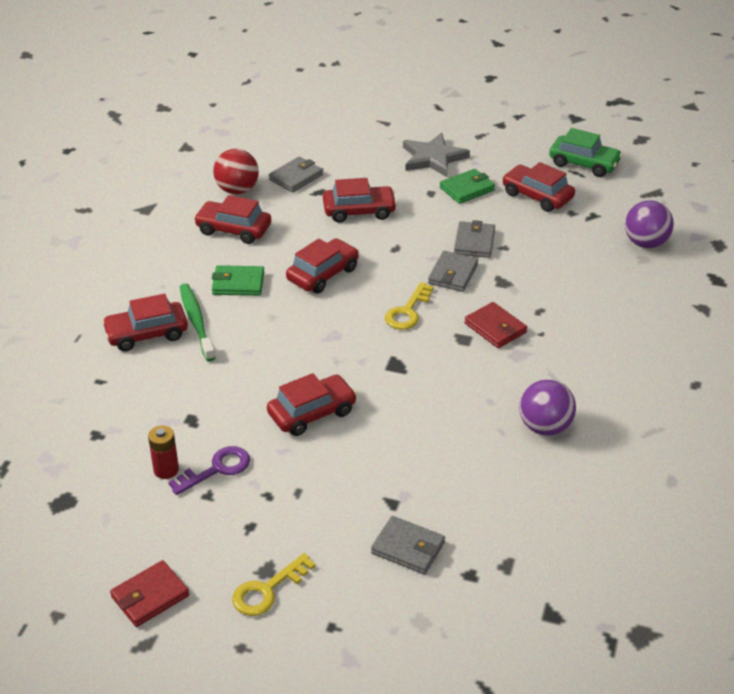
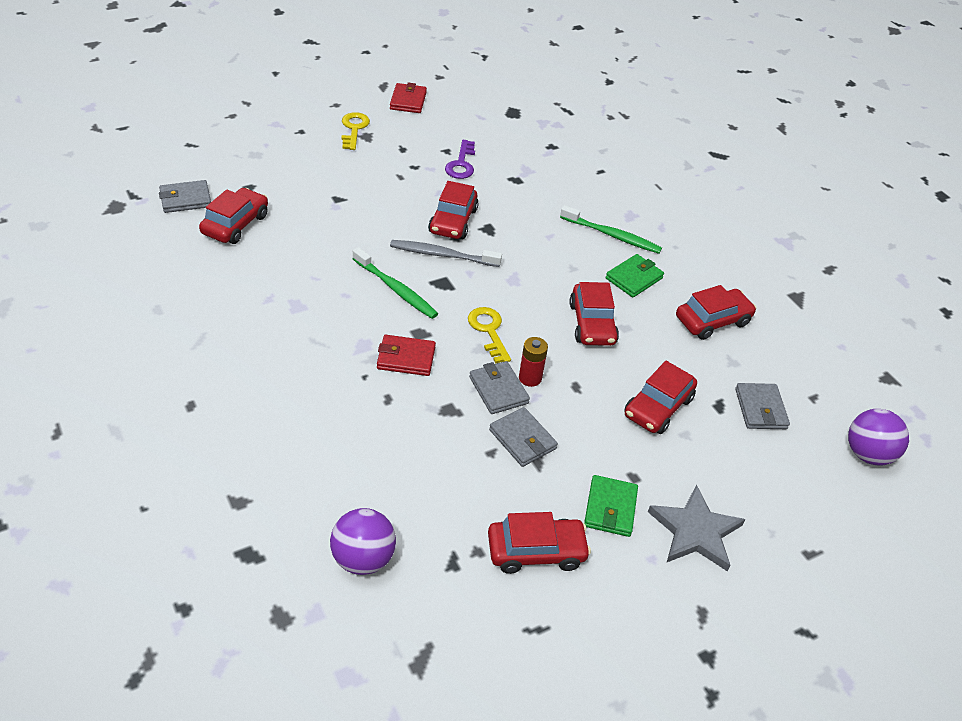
camera: 130 degrees right, 5 degrees up
(146, 334) = (626, 210): red car -> red car (235, 224)
(166, 470) = (487, 150): red battery -> red battery (530, 378)
(237, 190) = (775, 361): red ball -> none
(364, 387) = (443, 255): none -> grey toothbrush
(408, 548) = (301, 181): grey wallet -> grey wallet (185, 199)
(441, 382) = (395, 289): none -> green toothbrush
(545, 427) = (286, 298): purple ball -> purple ball (867, 454)
(584, 164) = (545, 654): green car -> none

